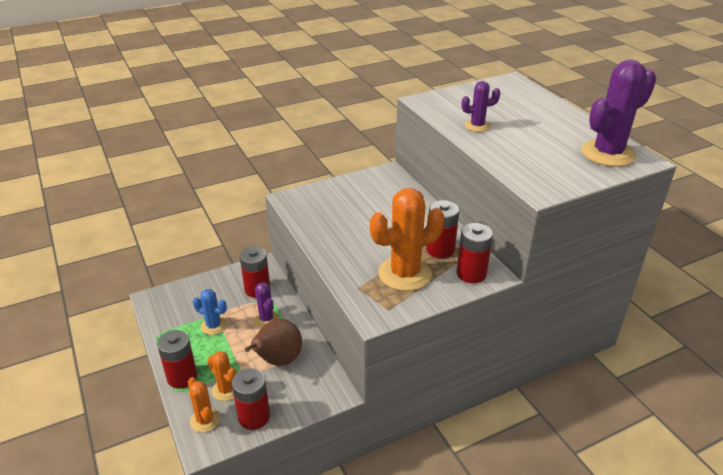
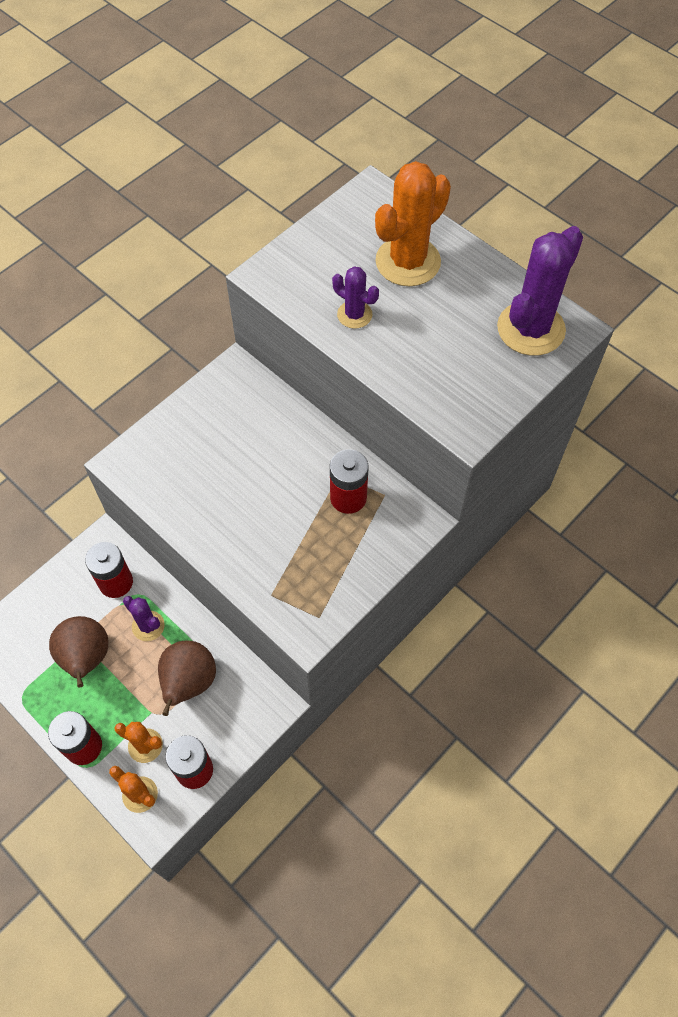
camera: 20 degrees left, 25 degrees up
(213, 326) = (86, 659): blue cactus -> brown pear
(405, 274) = (319, 553): orange cactus -> orange cactus (408, 262)
(471, 274) = (397, 527): red battery -> none
(477, 126) = (354, 315): purple cactus -> purple cactus turned 60 degrees clockwise

